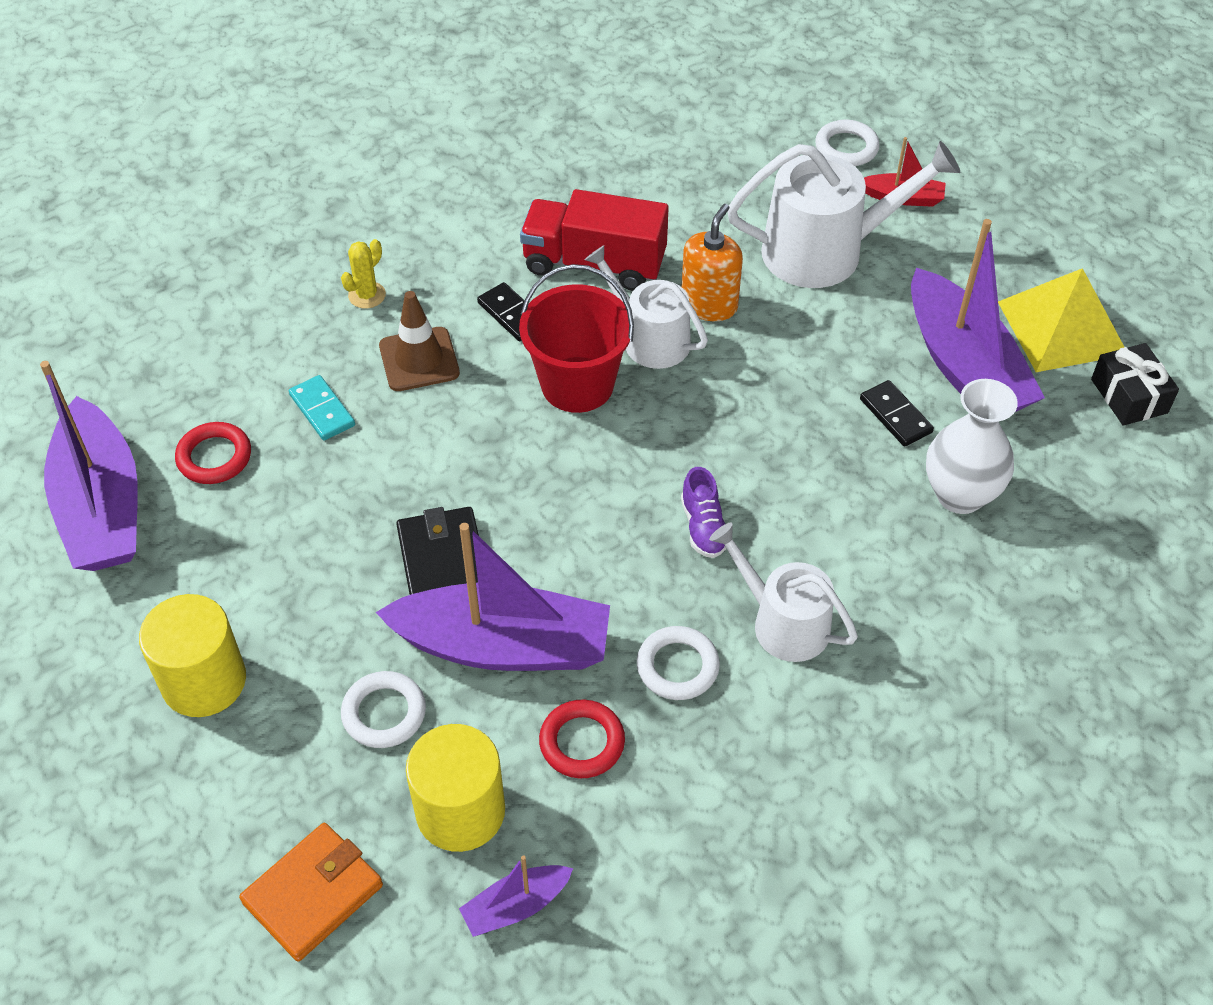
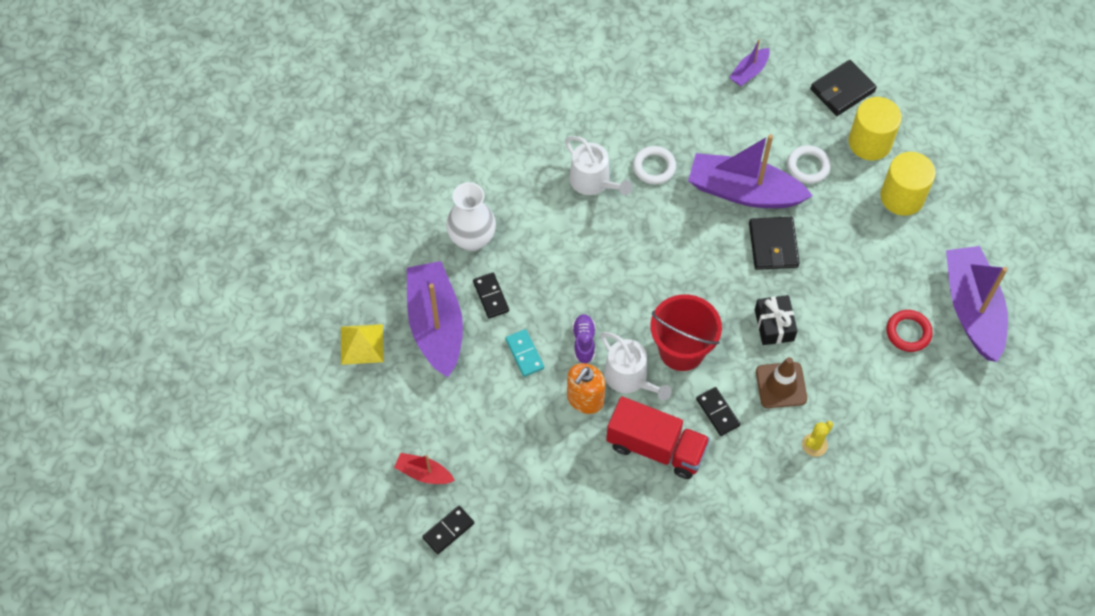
camera: 170 degrees left, 10 degrees up
(313, 894) = (842, 90): orange wallet -> black wallet
(322, 410) = (843, 356): turquoise domino -> turquoise domino (524, 354)
(460, 811) = (772, 115): yellow cylinder -> yellow cylinder (870, 142)
(516, 906) = (749, 72): purple boat -> purple boat turned 150 degrees clockwise
(582, 742) = (709, 137): red ring -> none
(703, 527) = (623, 242): purple shoe -> purple shoe (583, 342)
(824, 251) = (495, 433): white watering can -> none
(846, 148) = (448, 530): white ring -> black domino
(1062, 328) = (362, 344): yellow pyramid -> yellow pyramid, size x0.66
(1129, 396) = (344, 288): black gift -> black gift (774, 325)

